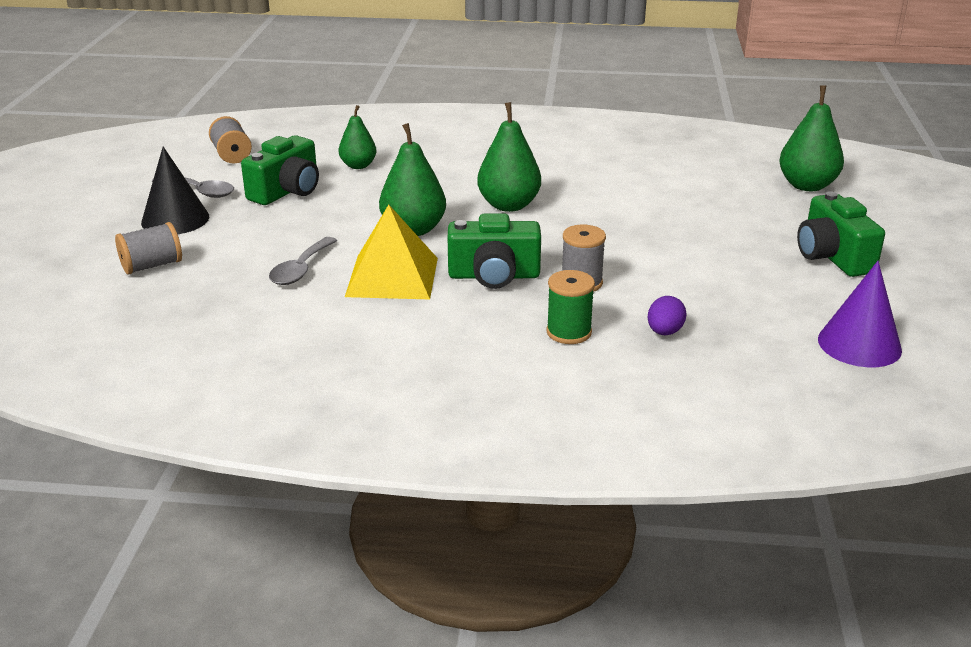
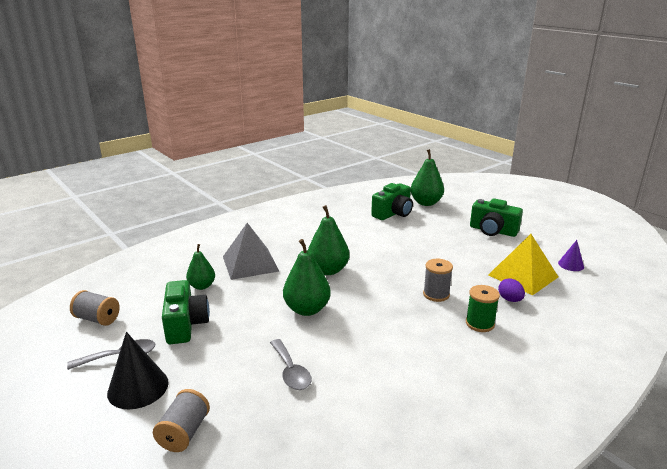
camera: 45 degrees left, 5 degrees down
(392, 277) = (348, 344): yellow pyramid -> yellow pyramid (523, 276)
(441, 164) = (250, 263): none -> grey pyramid
(494, 276) = (394, 313): green camera -> green camera (393, 213)
(859, 344) = (571, 265): purple cone -> purple cone, size x0.58

